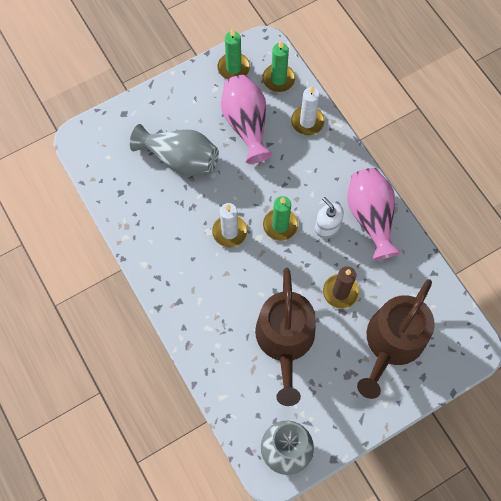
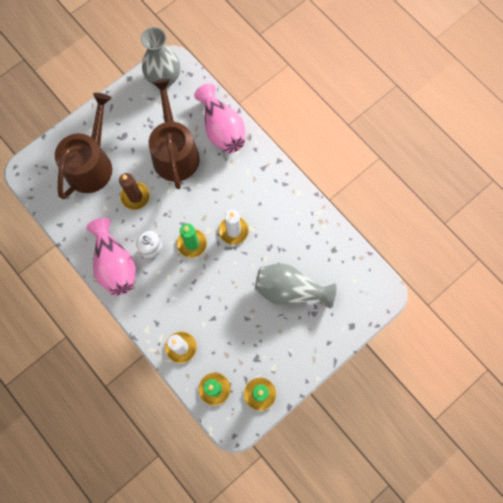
camera: 170 degrees right, 5 degrees up
(246, 124) = (237, 334): pink vase -> pink vase (222, 129)

